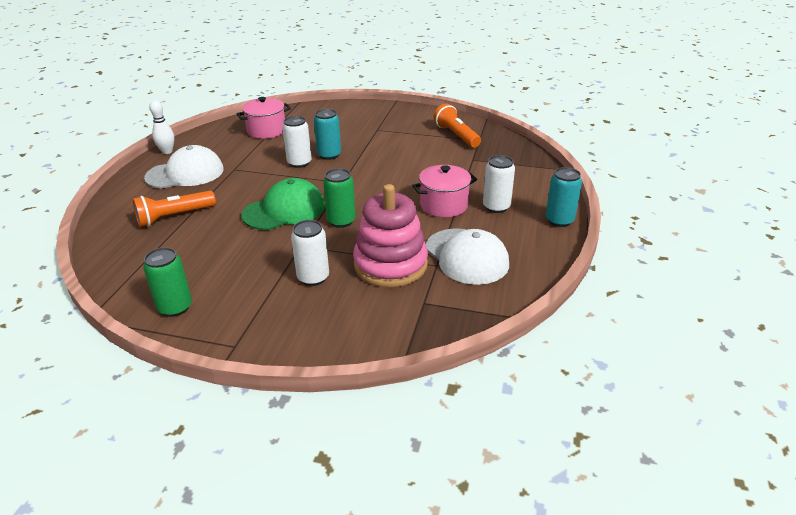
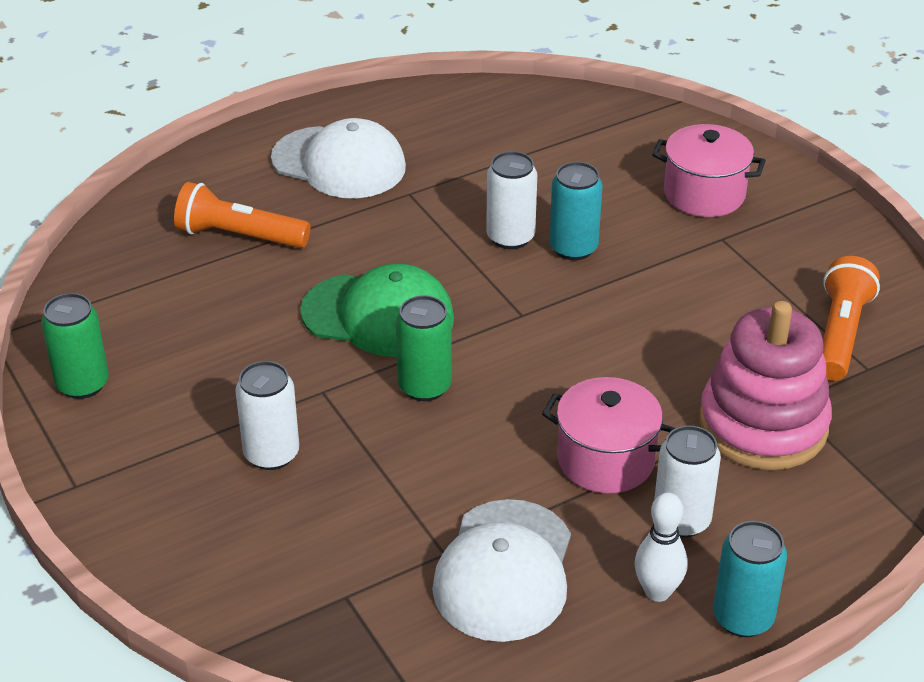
camera: 45 degrees right, 5 degrees up
(167, 151) = (365, 104): white bowling pin -> white bowling pin (657, 591)
(266, 131) = (547, 140): pink pot -> pink pot (704, 194)
(390, 264) = (387, 506): pink stacking toy -> pink stacking toy (763, 425)

